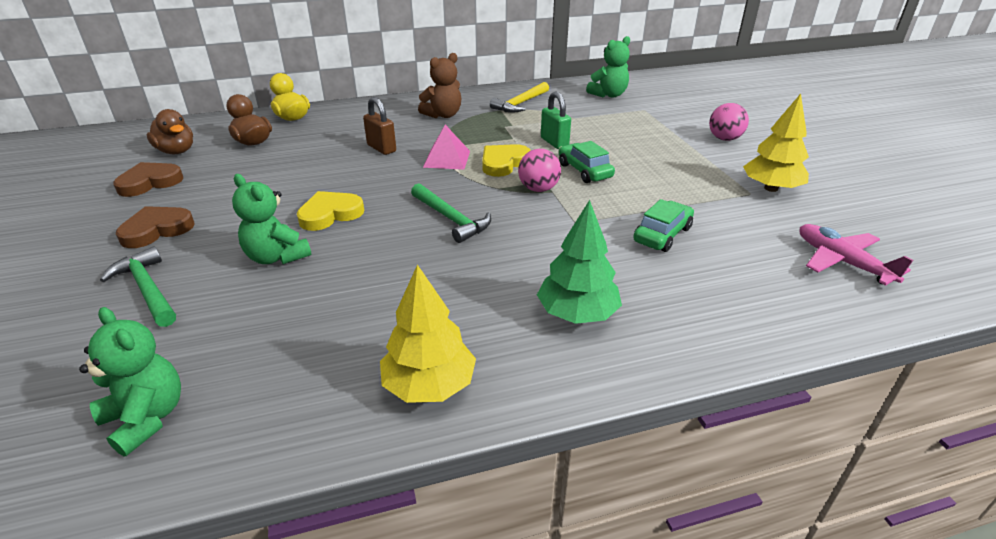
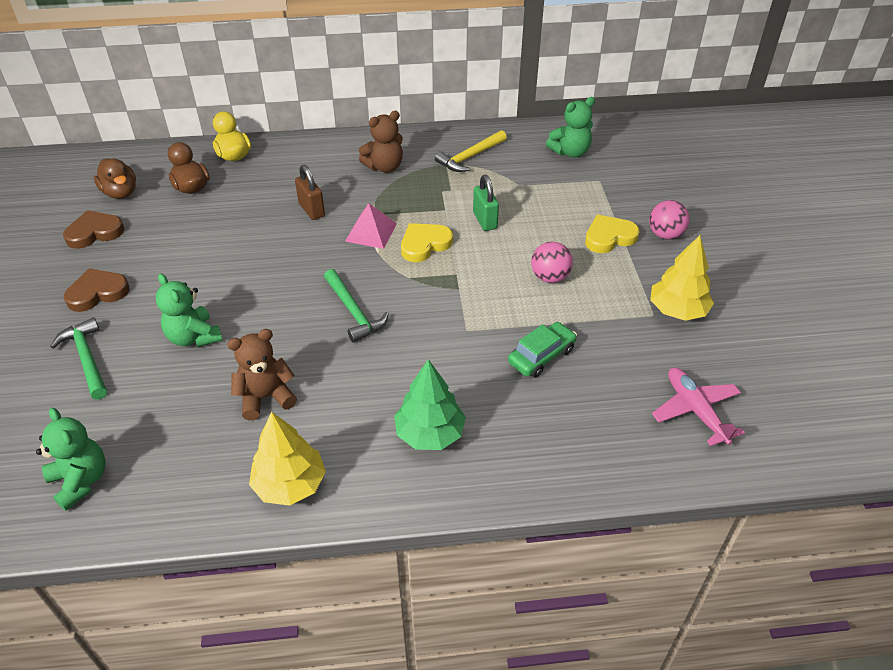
camera: 10 degrees right, 10 degrees up
(330, 214) = (247, 292): yellow heart -> yellow heart (609, 237)
(374, 302) = (265, 397): none -> brown teddy bear
(538, 189) = (447, 283): pink ball -> pink ball (550, 277)
(584, 171) = (500, 264): green car -> none

